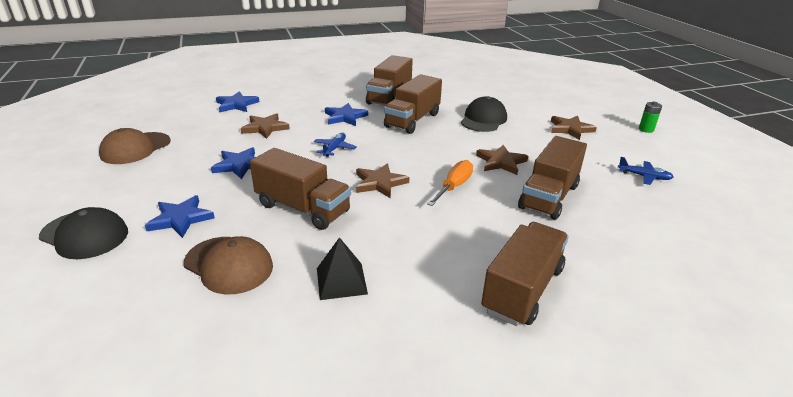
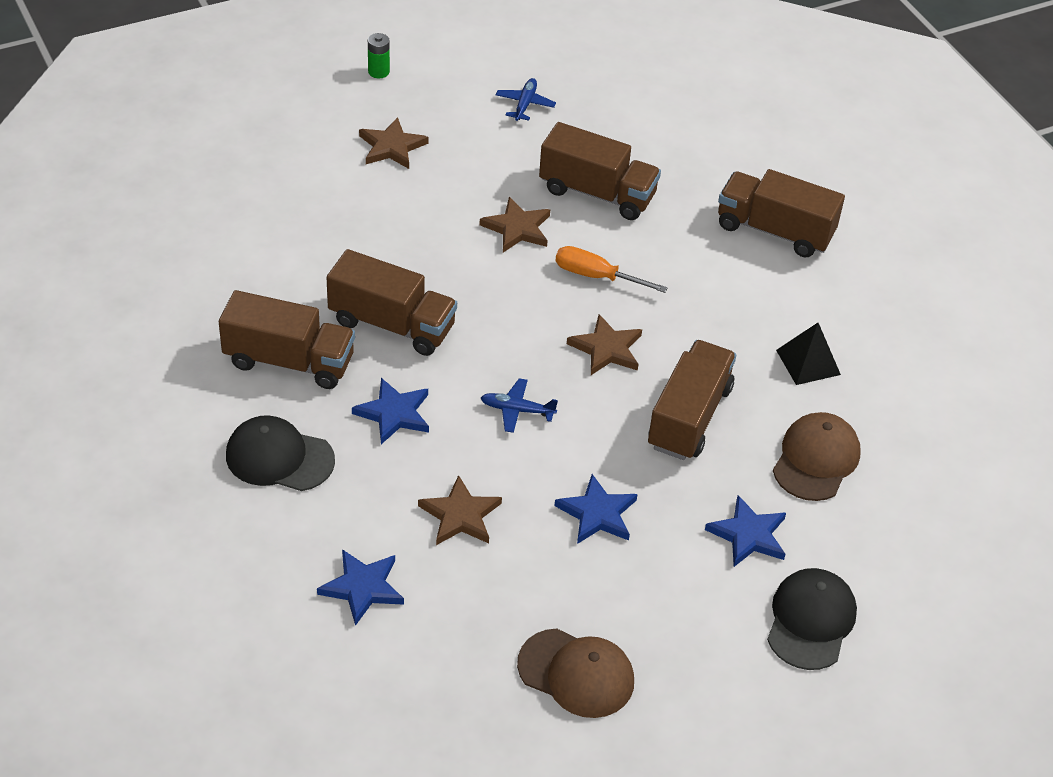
camera: 100 degrees left, 15 degrees up
(483, 119) = (373, 239): black cap -> black cap (279, 457)

